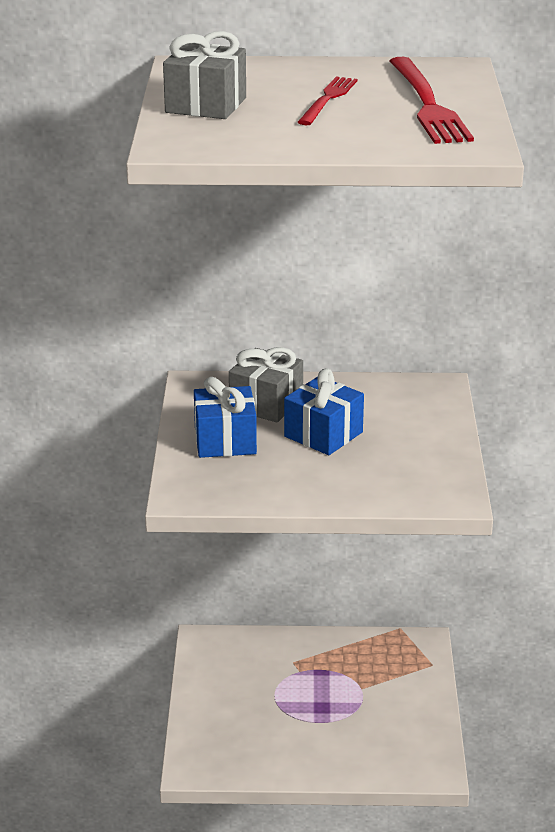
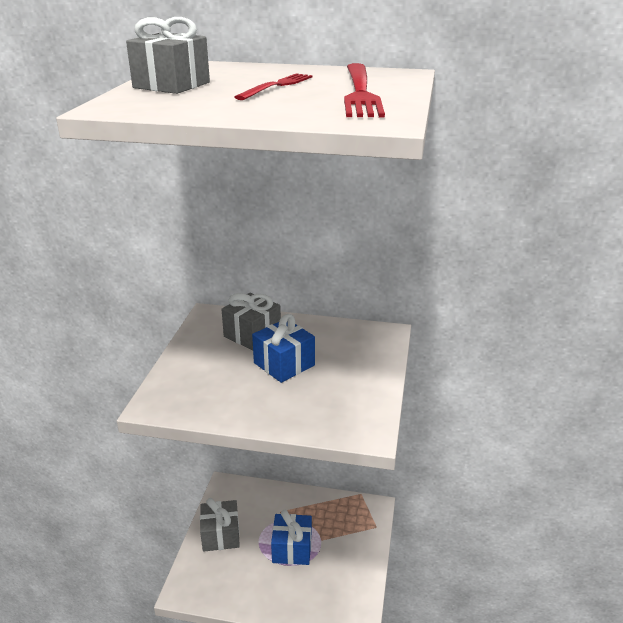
camera: 10 degrees right, 0 degrees up
(220, 699) = (220, 535): none -> grey gift
(225, 441) = (208, 362): blue gift -> blue gift (292, 548)

